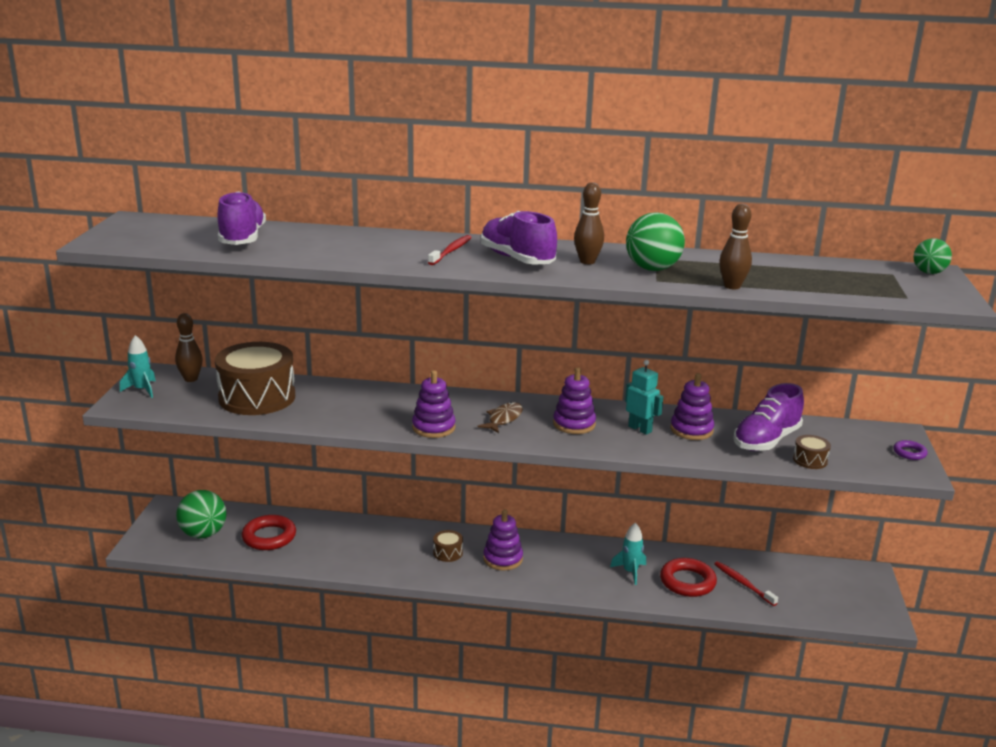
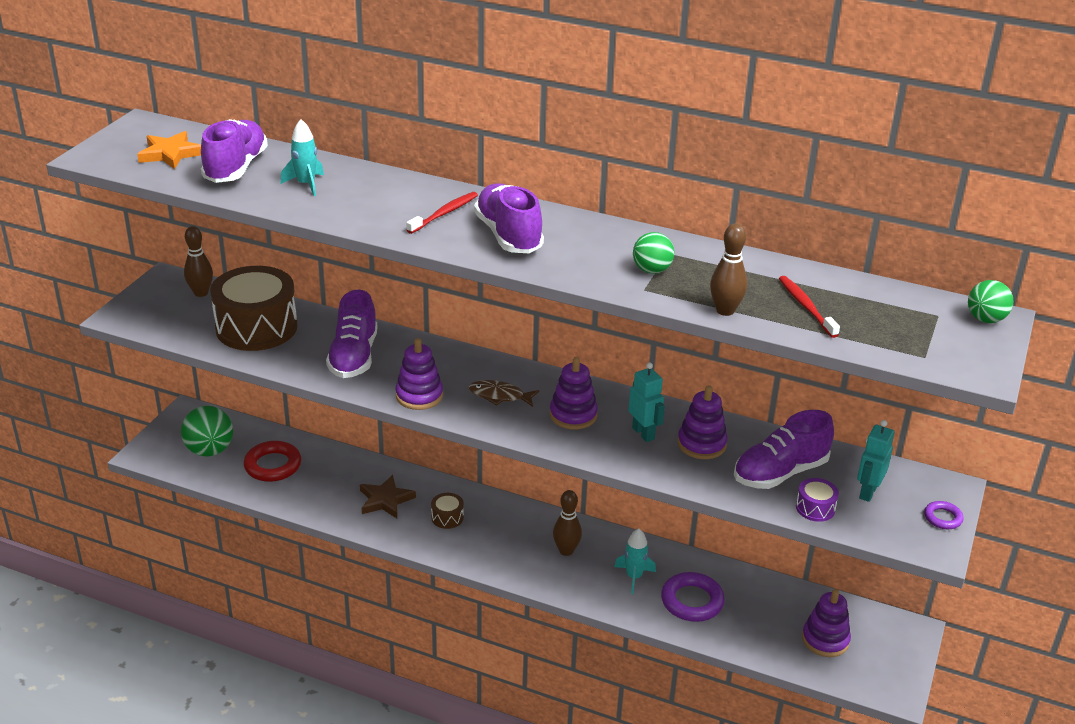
camera: 15 degrees right, 10 degrees up
(142, 390) = (148, 300): turquoise rocket -> turquoise rocket (306, 184)
(174, 235) = (170, 154): none -> orange star
(358, 408) = (354, 357): none -> purple shoe
(386, 548) = (385, 500): none -> brown star
(503, 419) = (499, 396): brown fish -> brown fish turned 120 degrees counterclockwise
(503, 559) = (502, 535): purple stacking toy -> purple stacking toy (825, 639)
(587, 261) = (585, 249): brown bowling pin -> brown bowling pin (566, 551)
(652, 269) = (652, 270): green ball -> green ball, size x0.62
(687, 582) = (692, 601): red ring -> purple ring
(743, 583) = (754, 615): red toothbrush -> red toothbrush (806, 306)
(810, 460) = (815, 508): brown drum -> purple drum
(841, 444) = (867, 492): none -> turquoise robot

